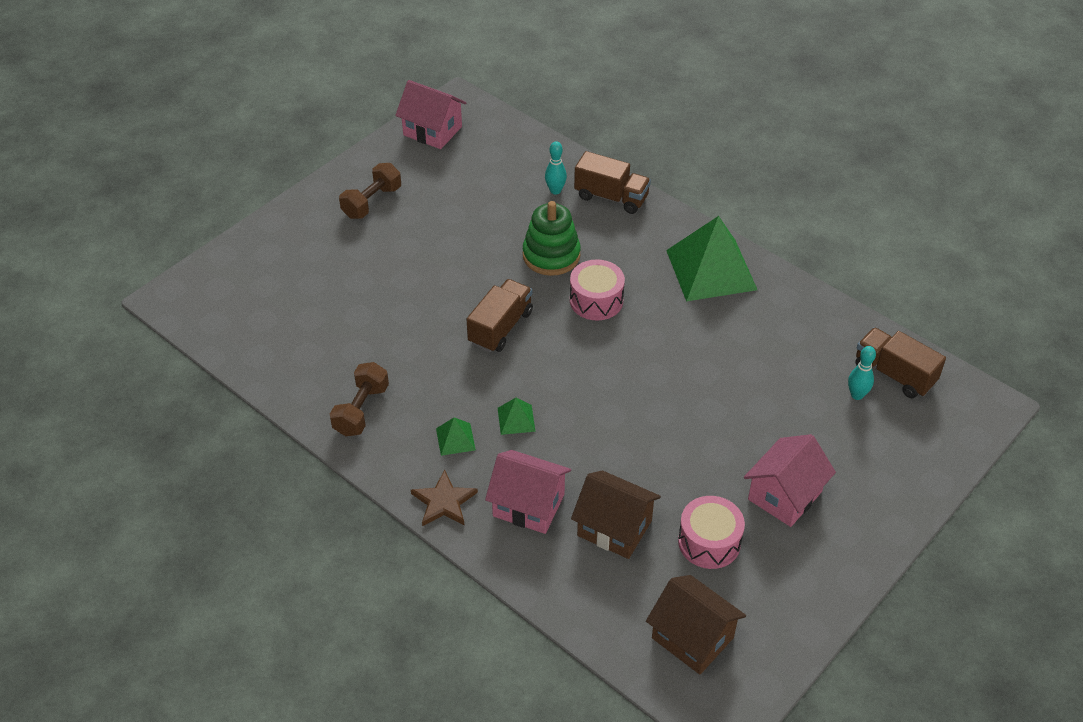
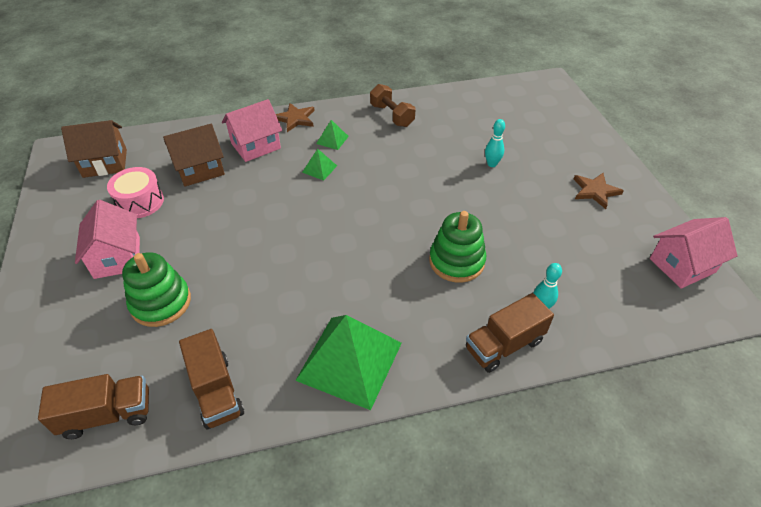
camera: 125 degrees right, 0 degrees up
(372, 202) = (595, 191): brown dumbbell -> brown star
(500, 328) = (404, 197): brown truck -> brown truck (216, 391)
(596, 300) = (384, 261): pink drum -> none
(788, 420) = (161, 303): none -> green stacking toy
(857, 395) = (125, 366): turquoise bowling pin -> turquoise bowling pin (492, 164)

